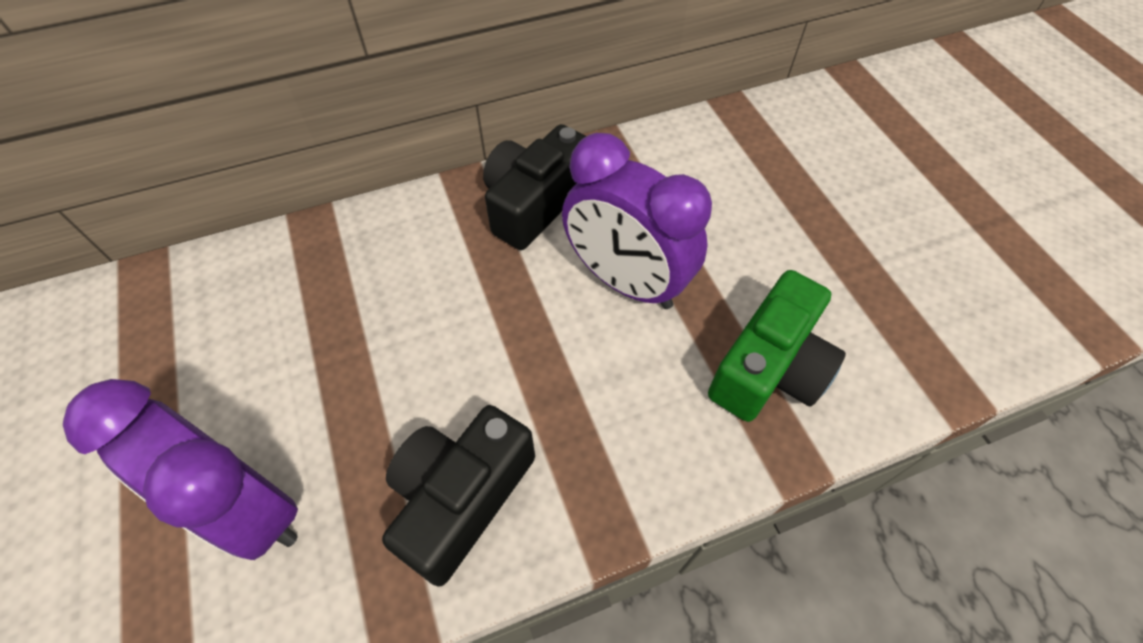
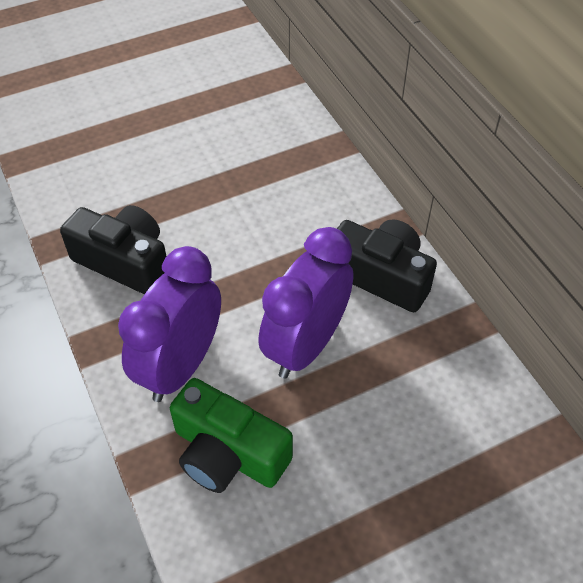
camera: 85 degrees right, 5 degrees down
(249, 507) = (123, 165): purple clock -> purple clock (180, 366)

